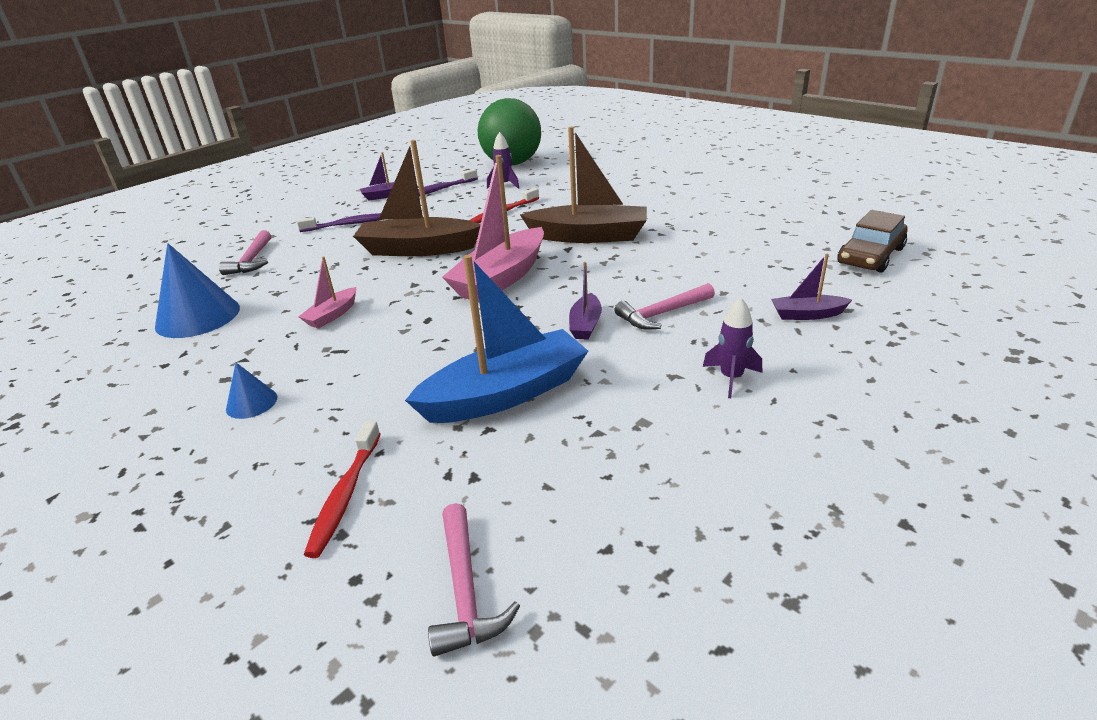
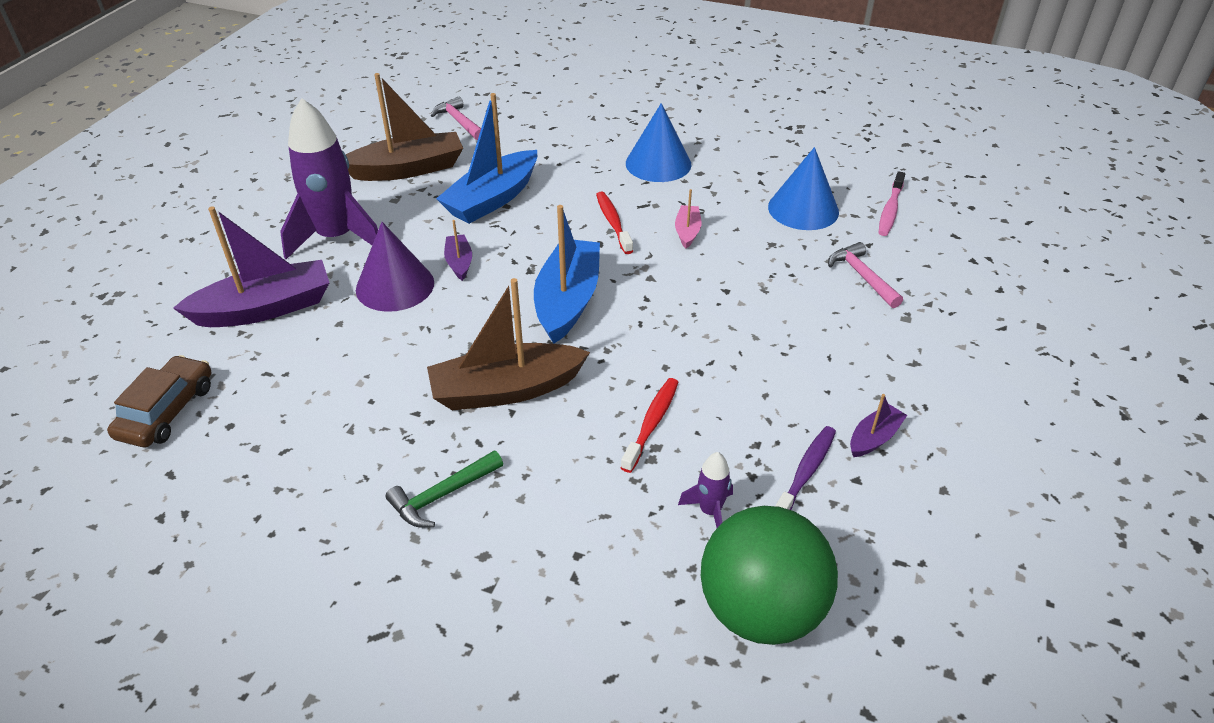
camera: 155 degrees right, 10 degrees up
(131, 302) = (890, 210): none -> pink toothbrush
(251, 403) = (658, 163): blue cone -> blue cone, size x1.99
(345, 495) = (545, 137): red toothbrush -> red toothbrush (613, 222)
(348, 224) = (837, 357): purple toothbrush -> none
(418, 249) = (696, 327): brown boat -> brown boat (408, 169)
(501, 278) = (567, 301): pink boat -> blue boat
(652, 202) = (442, 495): none -> green hammer
(662, 314) = (395, 286): pink hammer -> purple cone
(731, 378) = (336, 238): purple rocket -> purple rocket, size x2.26
(807, 314) = (265, 308): purple boat -> purple boat, size x2.10

